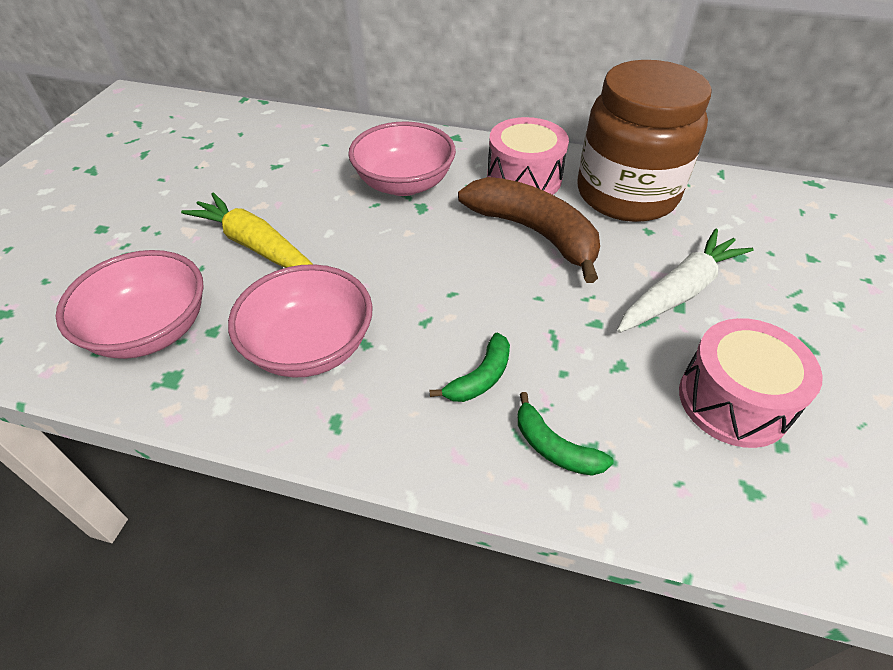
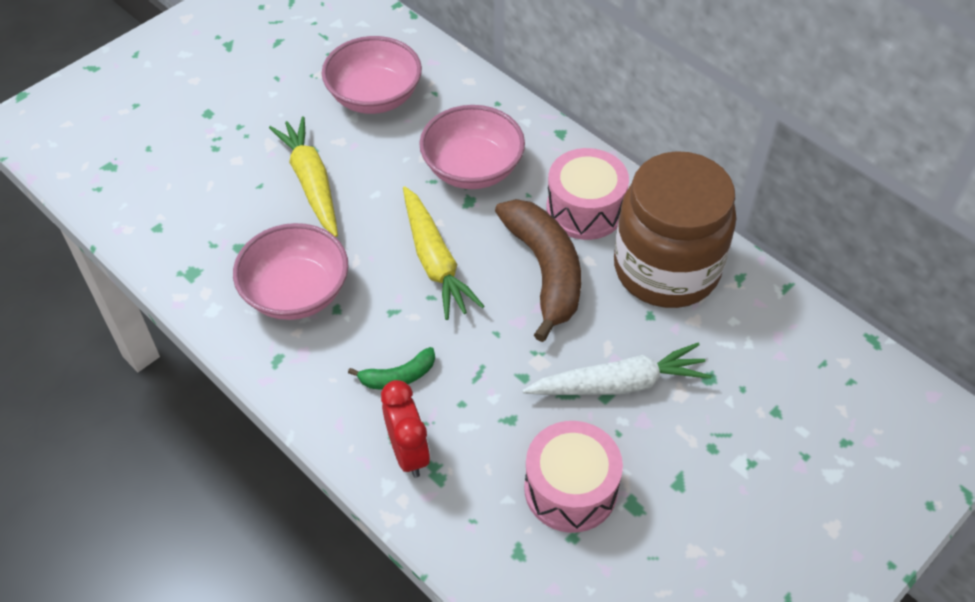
camera: 30 degrees right, 5 degrees up
(151, 330) = (198, 227): pink bowl -> pink bowl (374, 97)
(430, 263) = (435, 261): none -> yellow carrot
(554, 447) = (408, 452): green banana -> red clock

